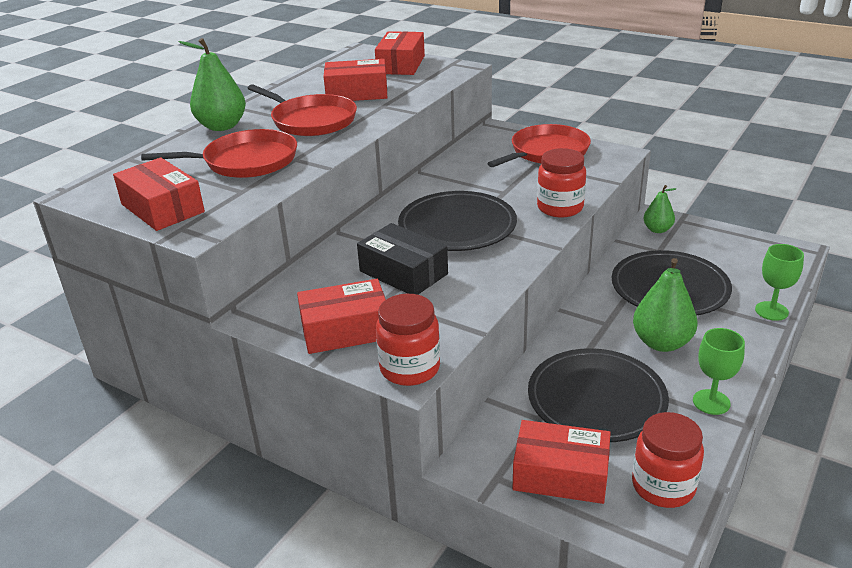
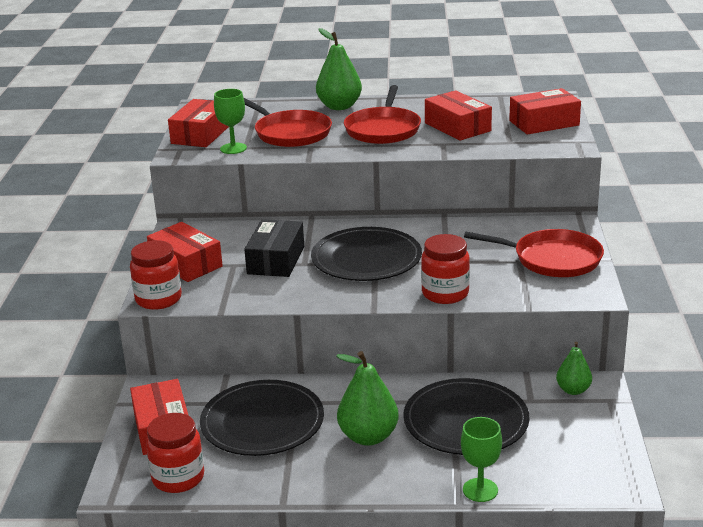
camera: 60 degrees right, 5 degrees down
(711, 402) = (301, 481): green goblet -> green goblet (233, 148)

